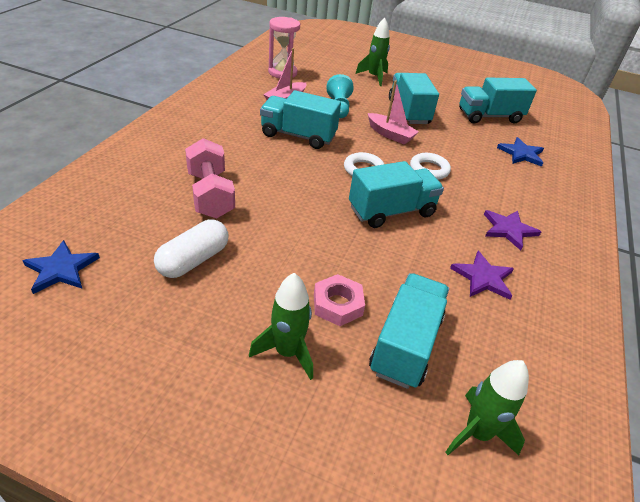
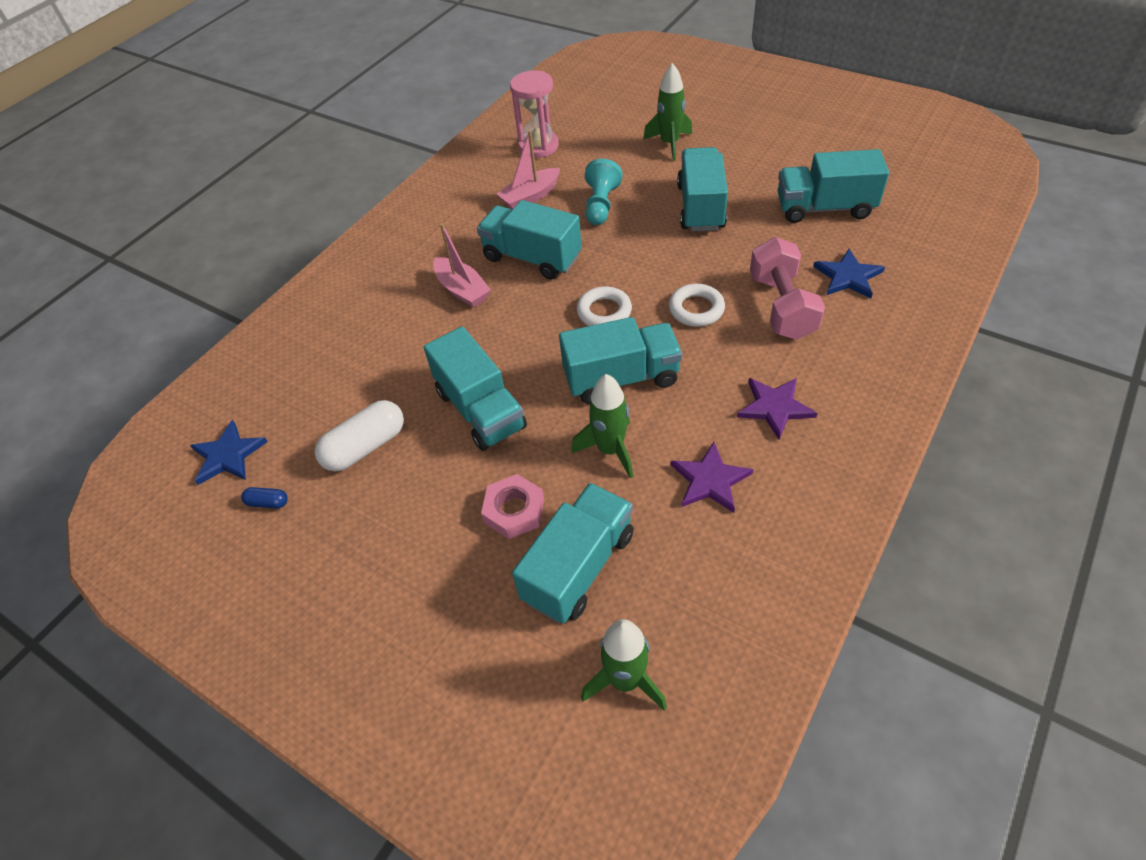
camera: 20 degrees right, 10 degrees up
(108, 306) = (268, 503): none -> blue capsule
(210, 194) = (402, 354): pink dumbbell -> pink dumbbell (782, 306)
(287, 232) = (480, 410): none -> turquoise truck
(287, 352) = (441, 568): green rocket -> green rocket (610, 450)
(390, 135) = (660, 250): pink boat -> pink boat (462, 290)

